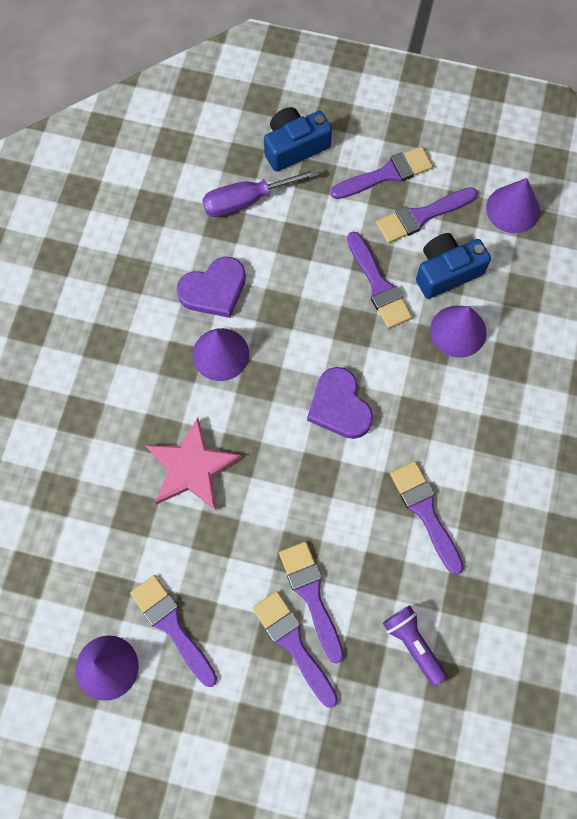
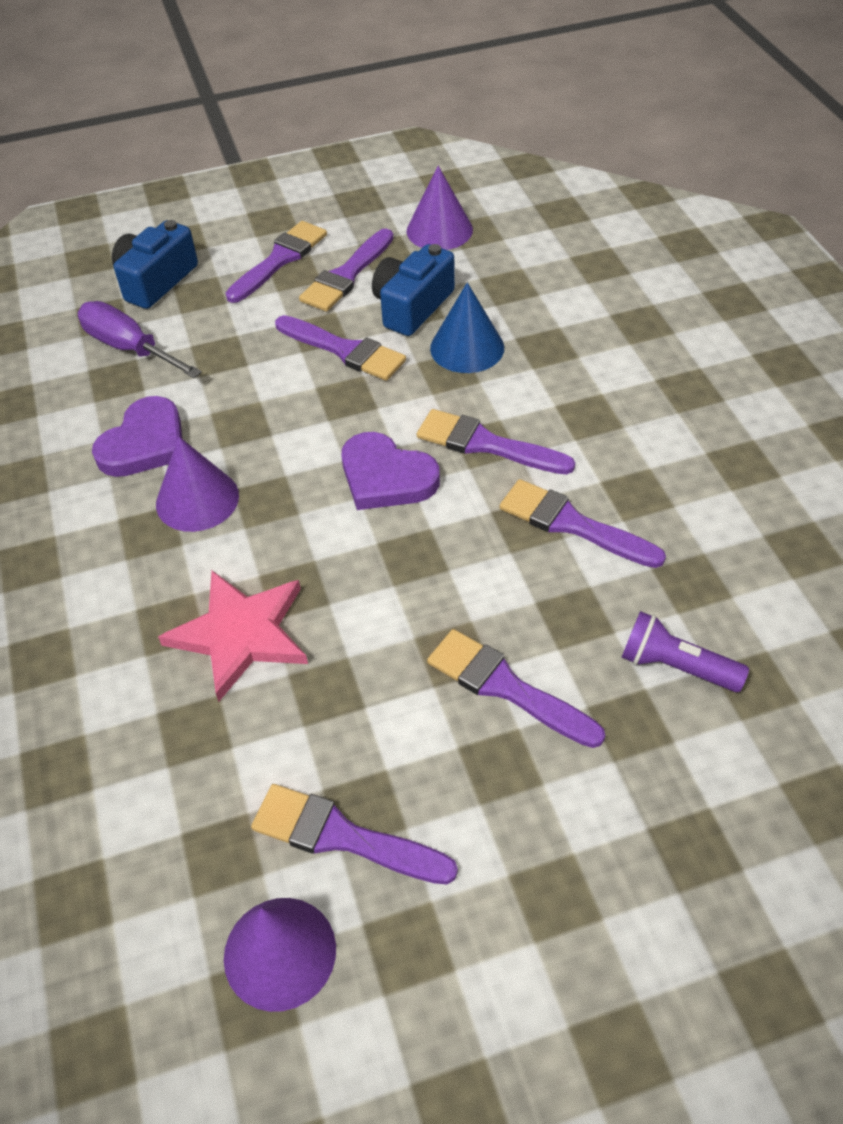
camera: 30 degrees left, 20 degrees down
(246, 201) = (129, 348): purple screwdriver -> purple screwdriver turned 90 degrees clockwise
(293, 644) = (526, 756): purple brush -> purple brush (486, 444)
(458, 331) = (467, 348): purple cone -> blue cone

